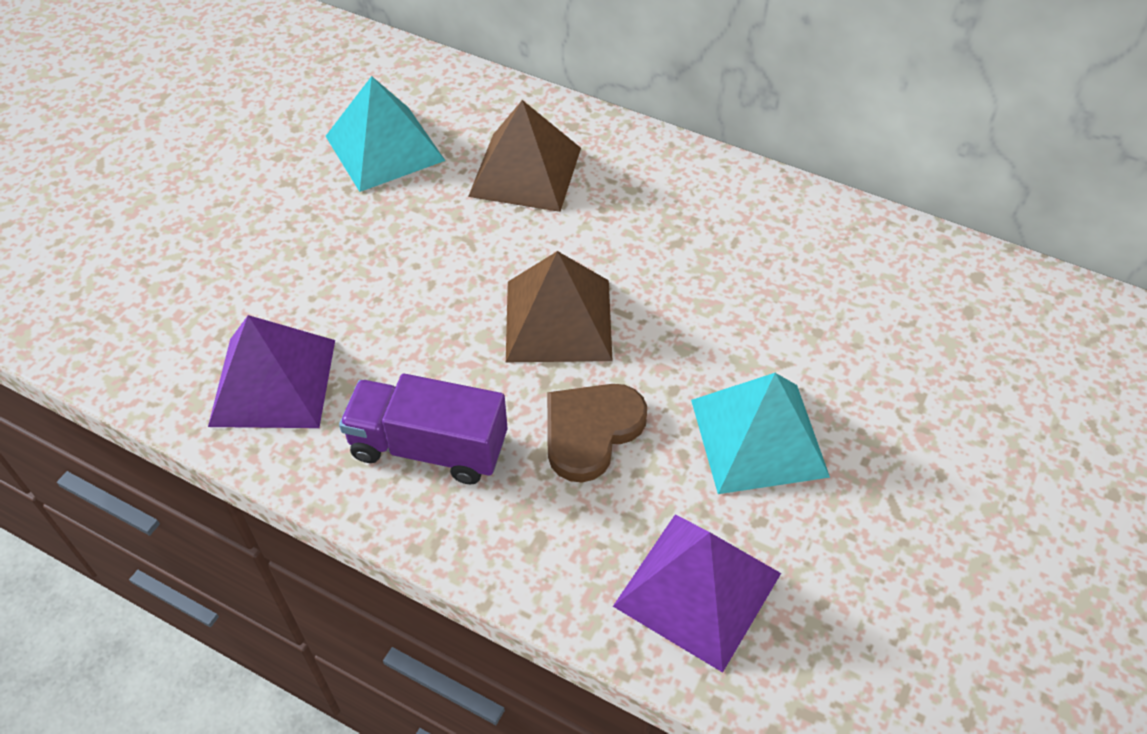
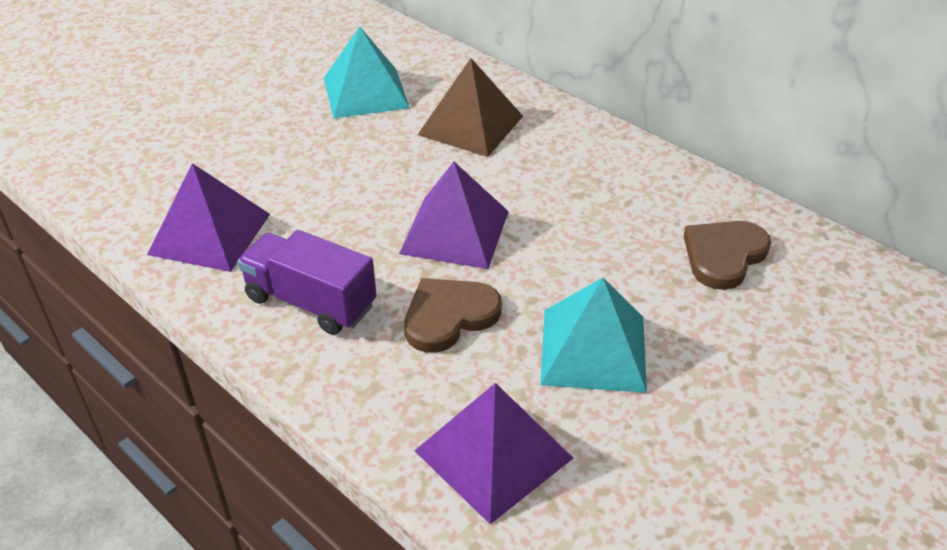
camera: 15 degrees right, 10 degrees down
(558, 320) = (455, 232): brown pyramid -> purple pyramid
(856, 290) = (723, 256): none -> brown heart

